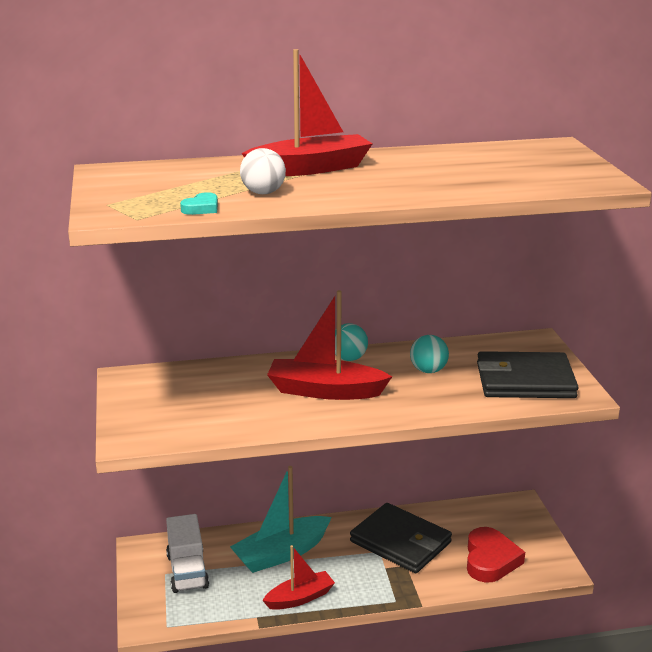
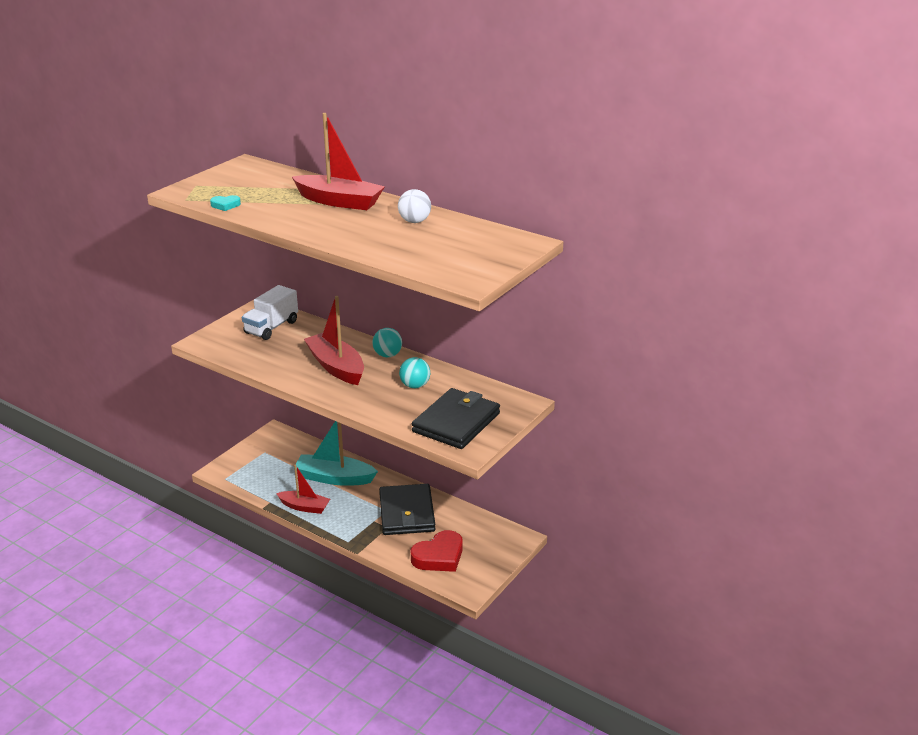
camera: 45 degrees right, 5 degrees up
(187, 571) = (276, 457): white truck -> white truck (271, 327)
(263, 193) = (275, 208): white ball -> white ball (414, 221)
(525, 380) = (456, 422): black wallet -> black wallet turned 75 degrees clockwise

